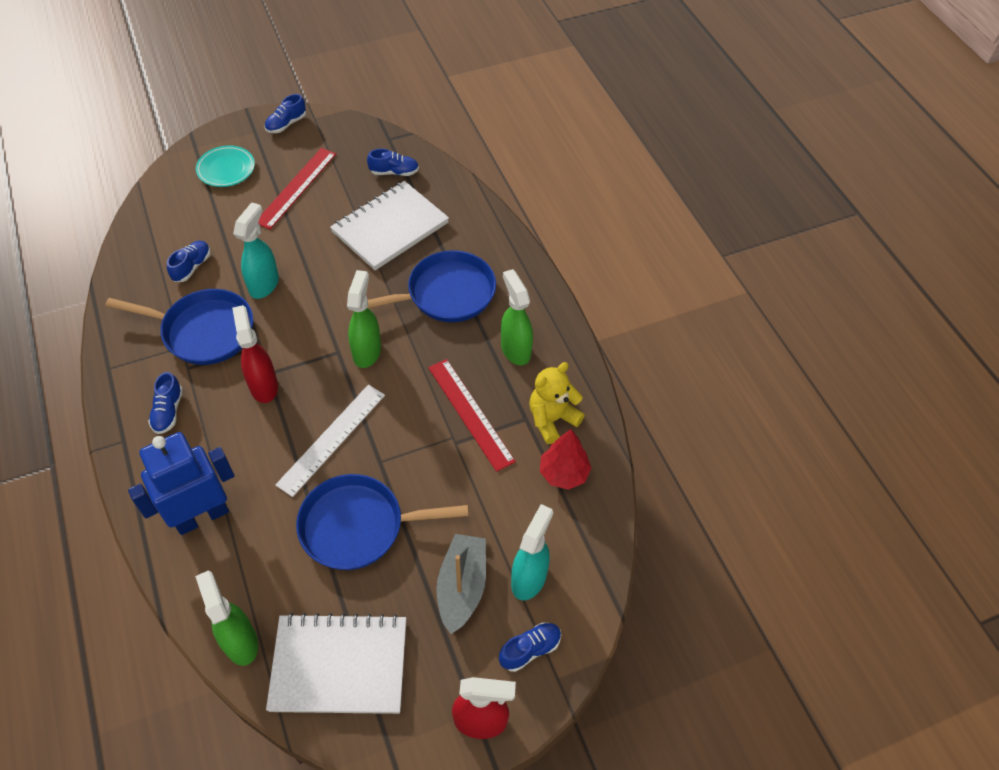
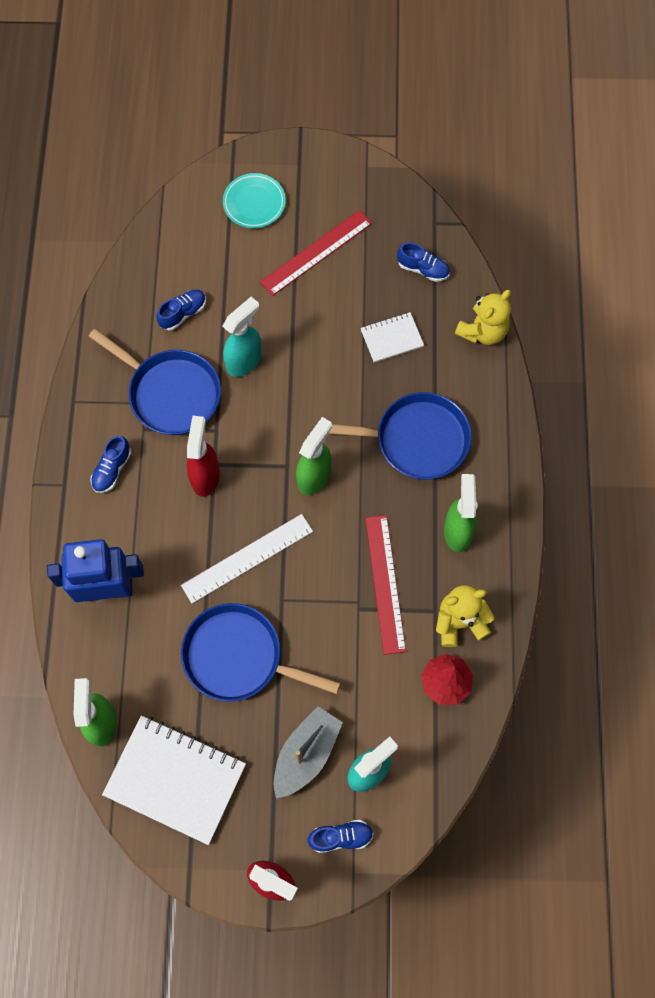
camera: 25 degrees right, 15 degrees up
(286, 124) = (334, 165): blue shoe -> none
(390, 227) = (391, 338): white notebook -> white notebook, size x0.51
(465, 199) = (482, 331): none -> yellow teddy bear

